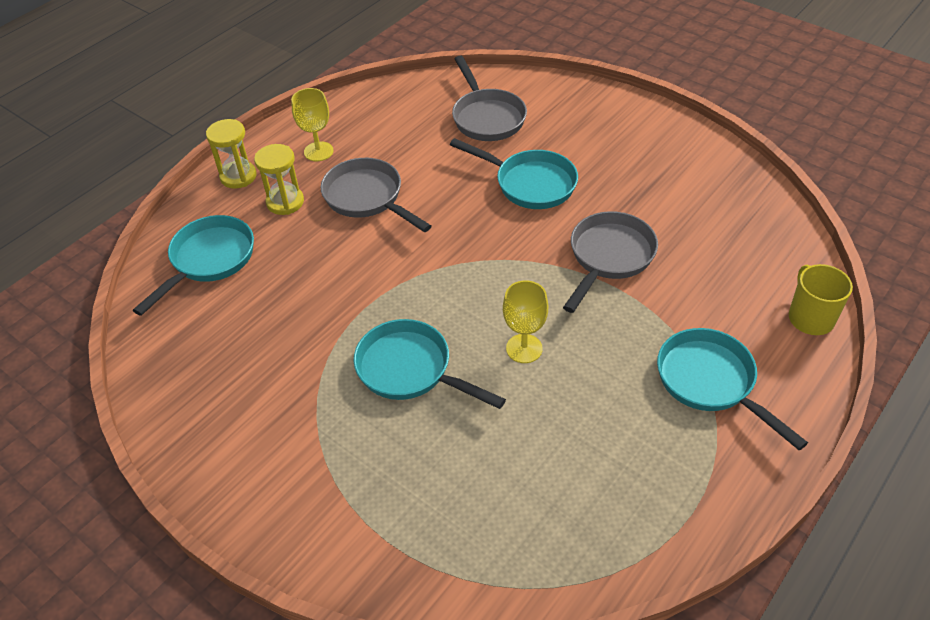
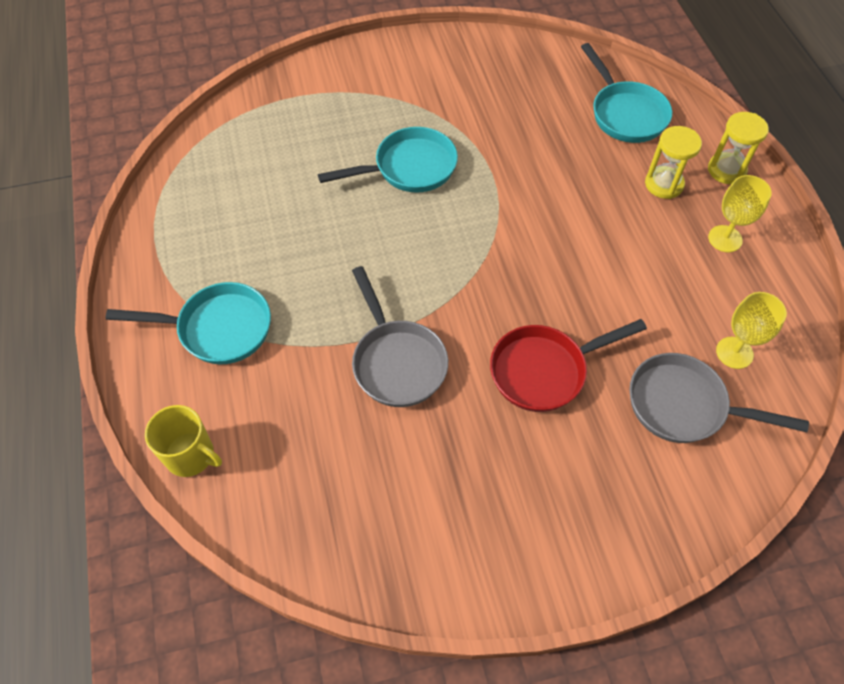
camera: 125 degrees right, 10 degrees up
(367, 198) = (625, 239): grey pan -> none
(524, 348) = (363, 240): yellow goblet -> yellow goblet (734, 352)
(530, 183) = (544, 370): turquoise pan -> red pan

